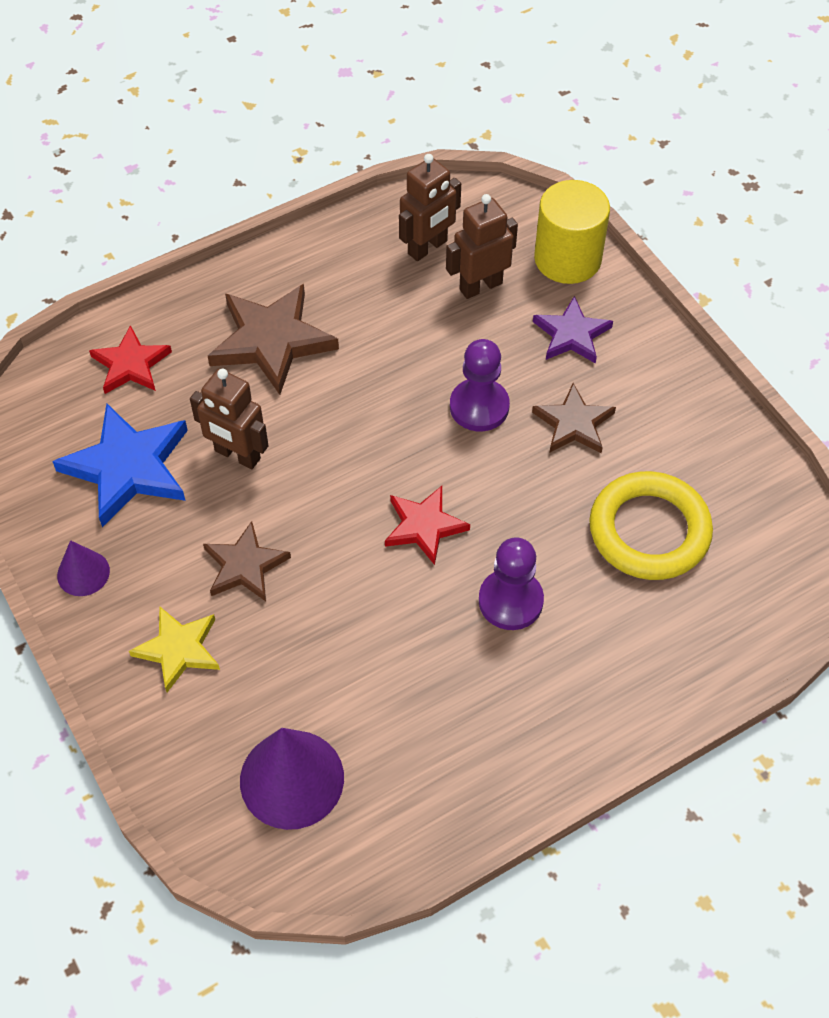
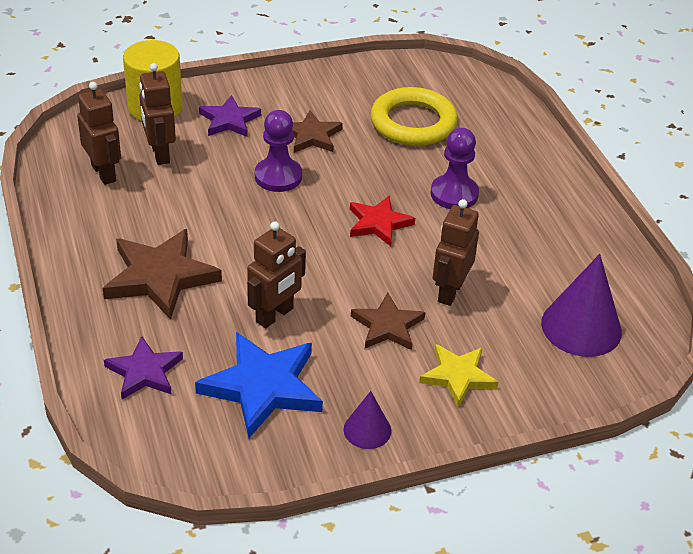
camera: 80 degrees left, 15 degrees down
(131, 364) = (144, 372): red star -> purple star
(320, 621) = (450, 291): none -> brown robot

